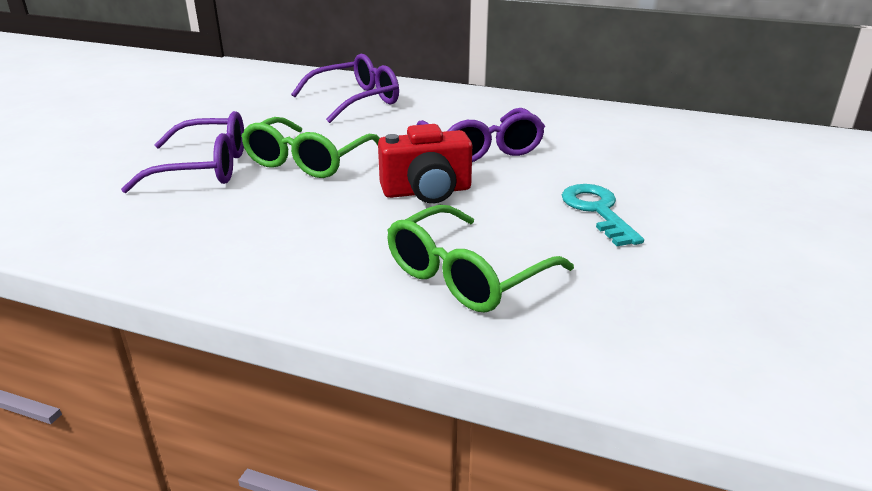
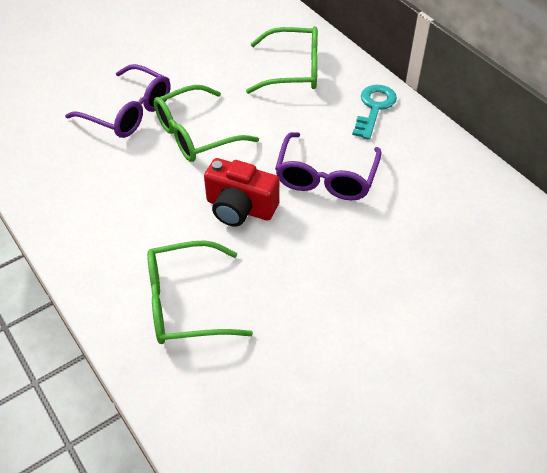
camera: 35 degrees right, 20 degrees up
(356, 100) = (293, 70): purple glasses -> green glasses
(597, 211) = (332, 290): turquoise key -> turquoise key (374, 108)

